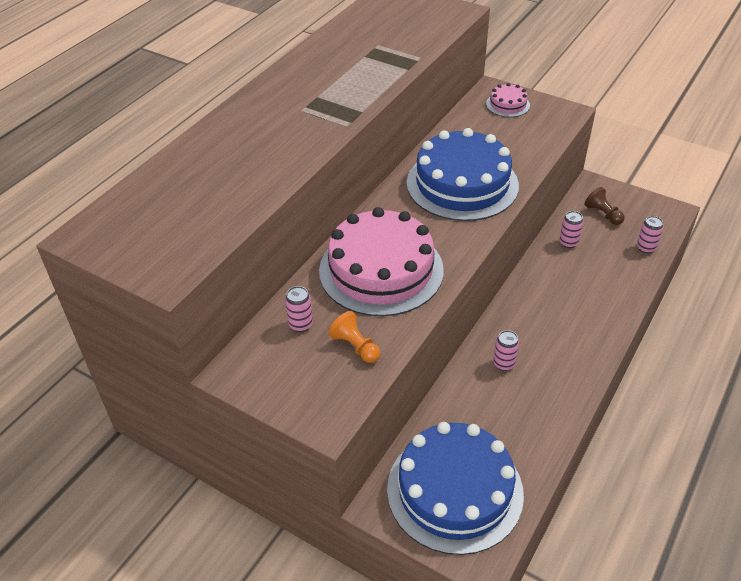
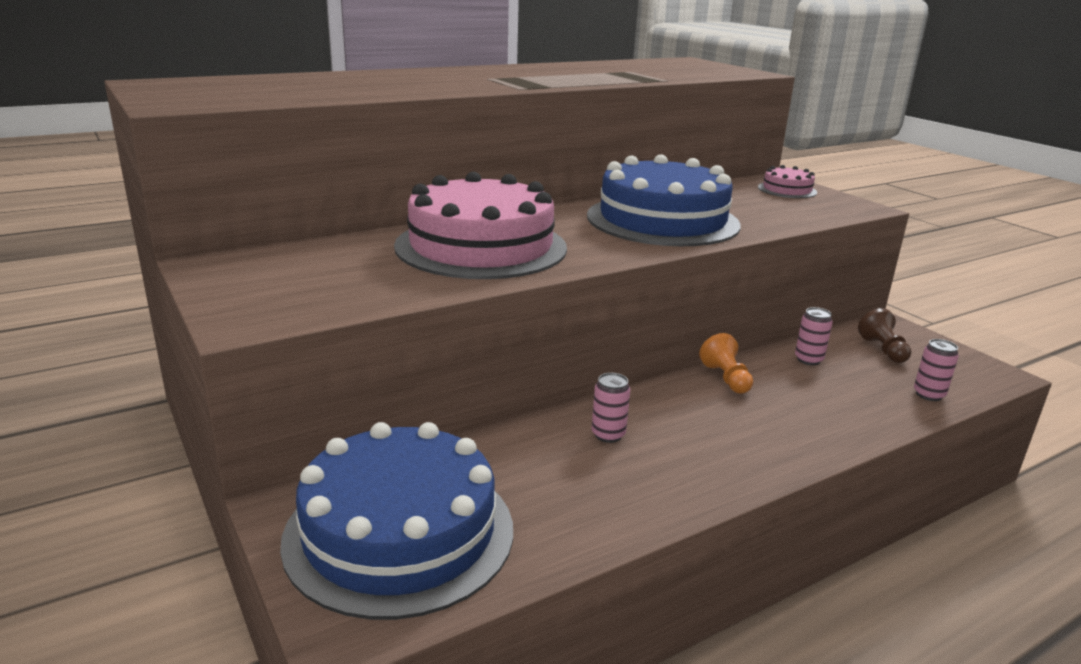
camera: 25 degrees right, 20 degrees down
(300, 324) = (332, 255): pink can -> none
(355, 346) = (368, 284): orange pawn -> orange pawn (726, 378)

